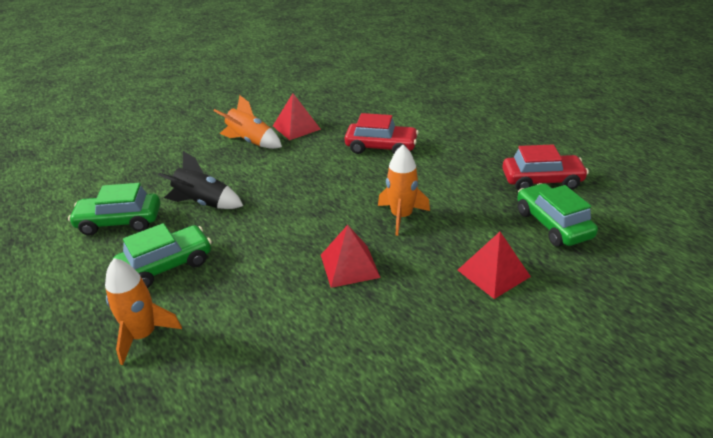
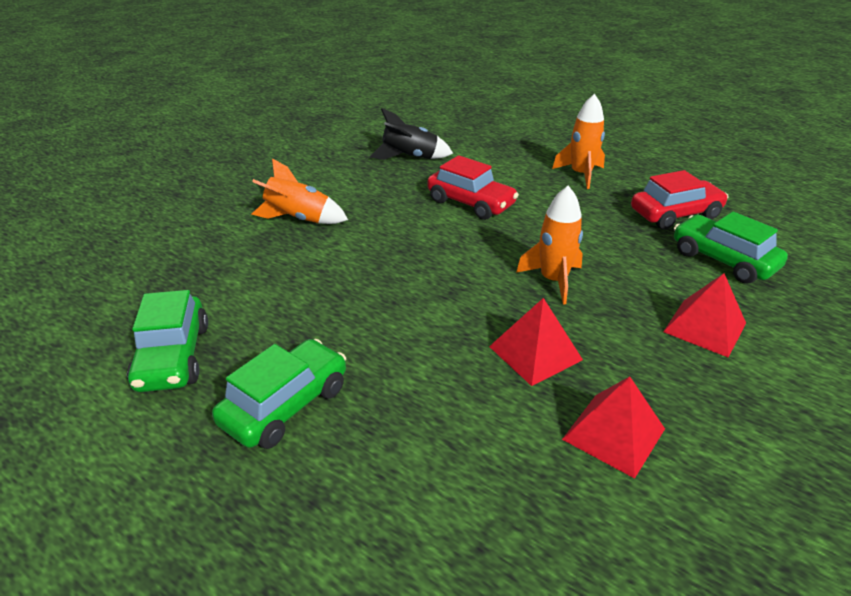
camera: 20 degrees left, 0 degrees up
(119, 222) = (173, 357): green car -> green car turned 75 degrees counterclockwise
(143, 335) = (315, 516): orange rocket -> orange rocket (580, 174)
(203, 203) = (285, 308): black rocket -> black rocket (410, 158)
(296, 127) = (348, 194): red pyramid -> red pyramid (614, 434)
(381, 147) = (471, 203): red car -> red car turned 45 degrees clockwise

